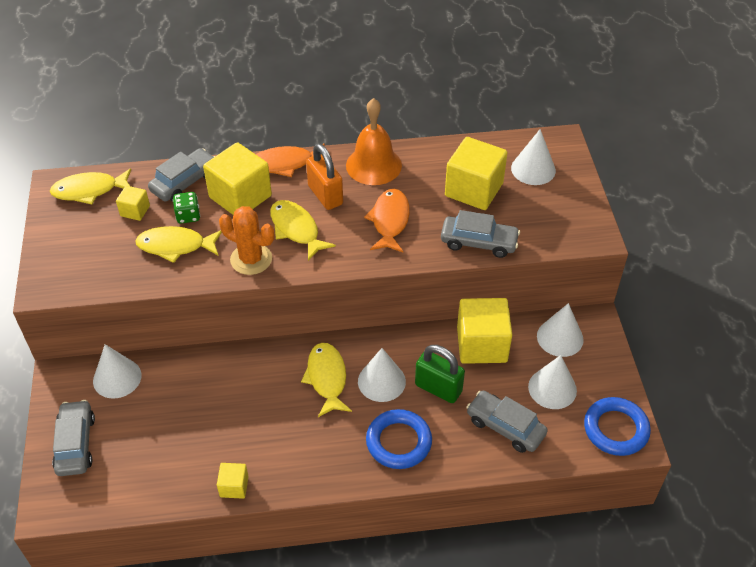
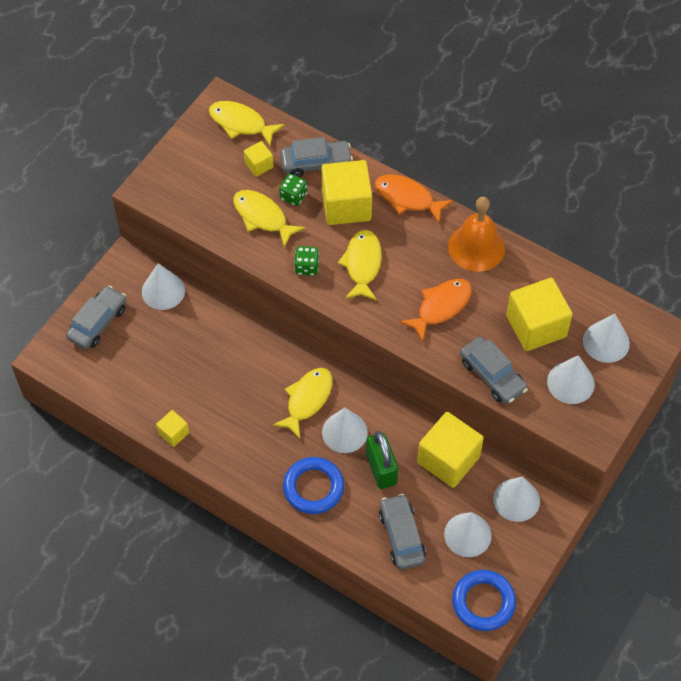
camera: 40 degrees right, 10 degrees up
(251, 259) = (307, 267): orange cactus -> green dice
(325, 195) = (412, 249): orange padlock -> none
(539, 210) = (570, 382): none -> white cone

